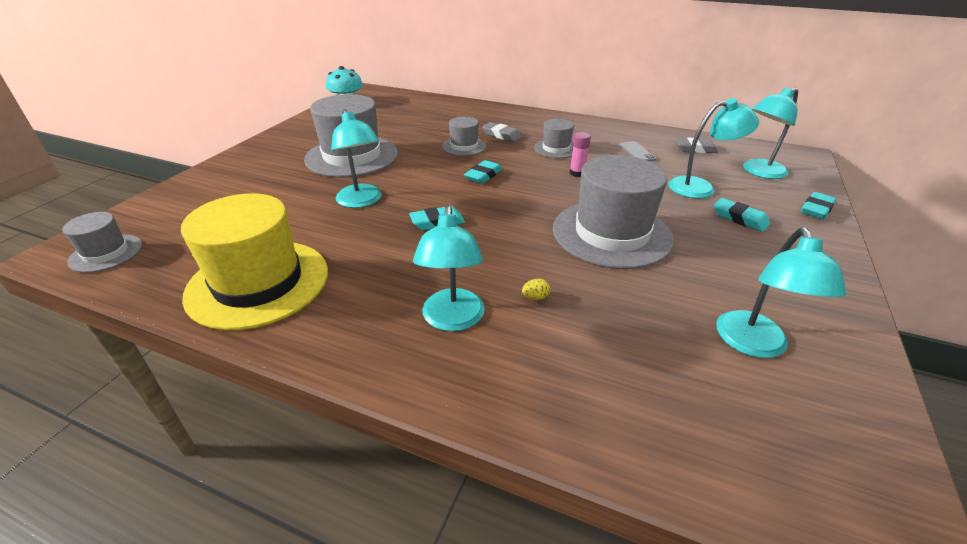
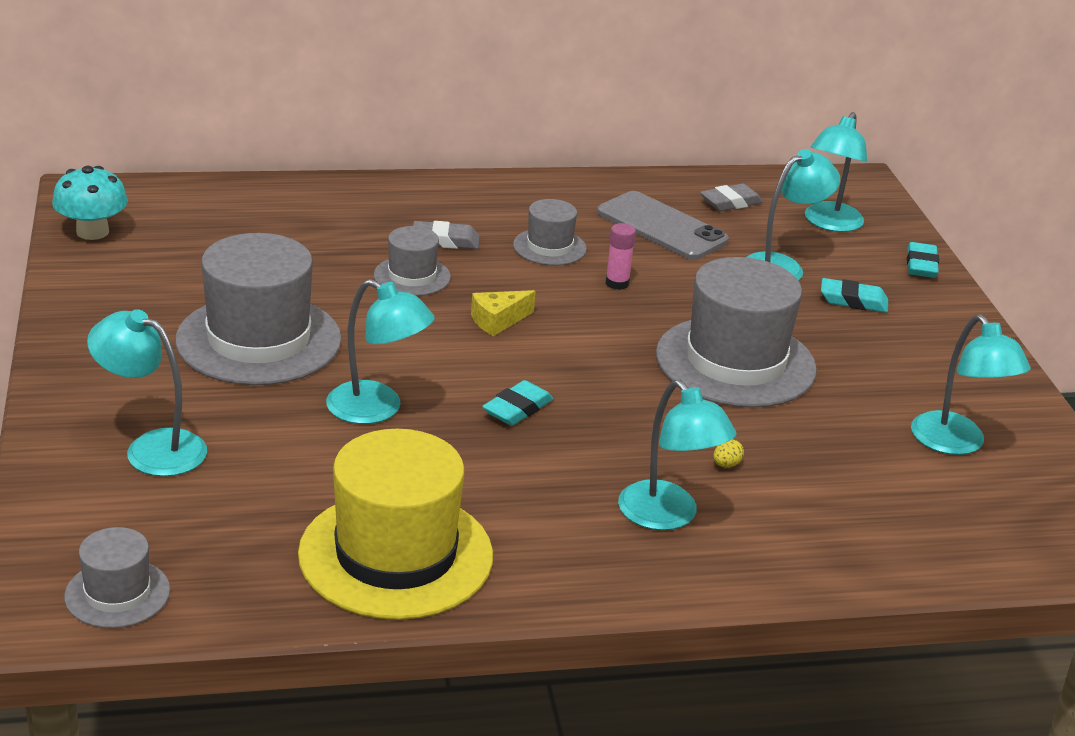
camera: 35 degrees left, 5 degrees down
(234, 189) = (152, 448): none -> turquoise lamp
(483, 176) = (498, 321): turquoise eraser -> yellow cheese
(636, 152) = (661, 227): grey phone -> grey phone, size x1.91

